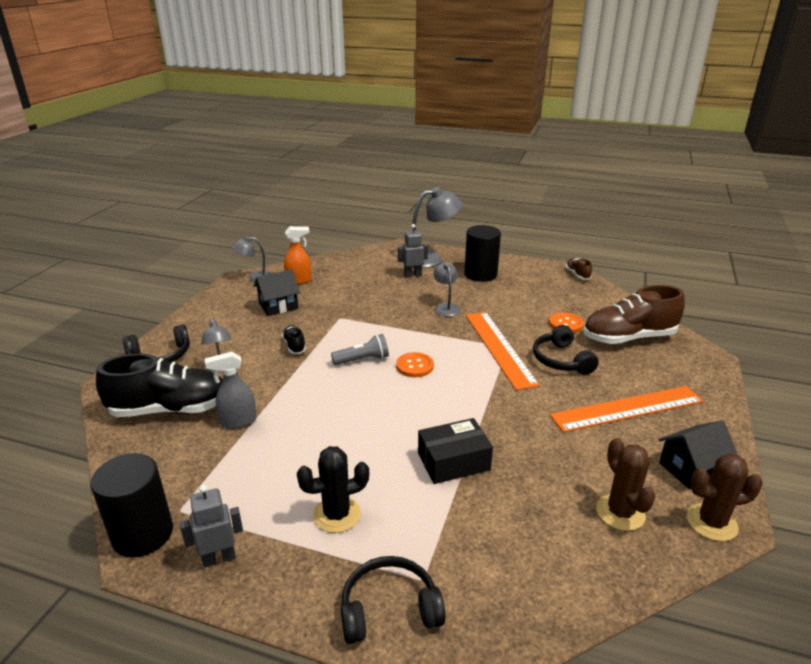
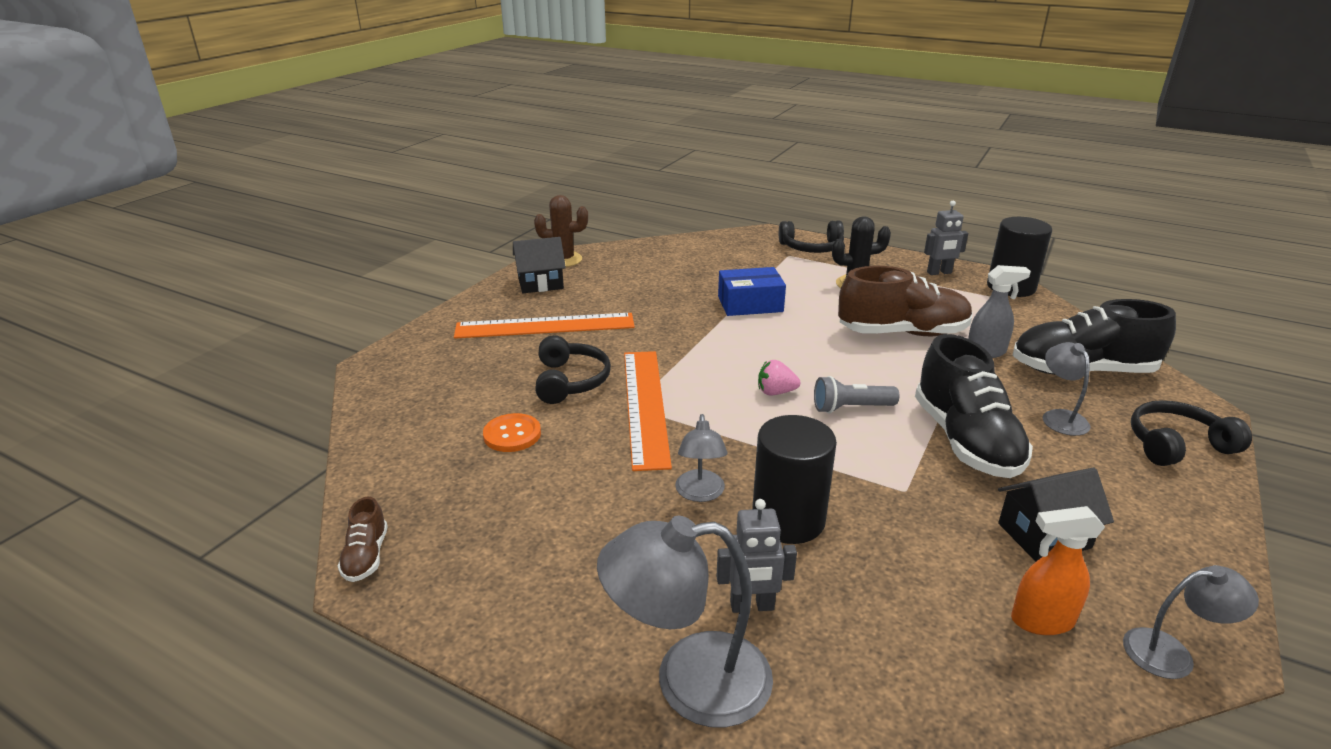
camera: 170 degrees left, 0 degrees up
(294, 346) = (965, 441): black shoe -> black shoe, size x2.25
(414, 366) = (775, 392): orange button -> pink strawberry
(453, 461) = (750, 304): black box -> blue box
(480, 274) = (585, 587): black cylinder -> black cylinder (788, 519)
(620, 512) = (627, 268): brown cactus -> none
(628, 338) = (443, 402): brown shoe -> brown shoe (902, 333)

